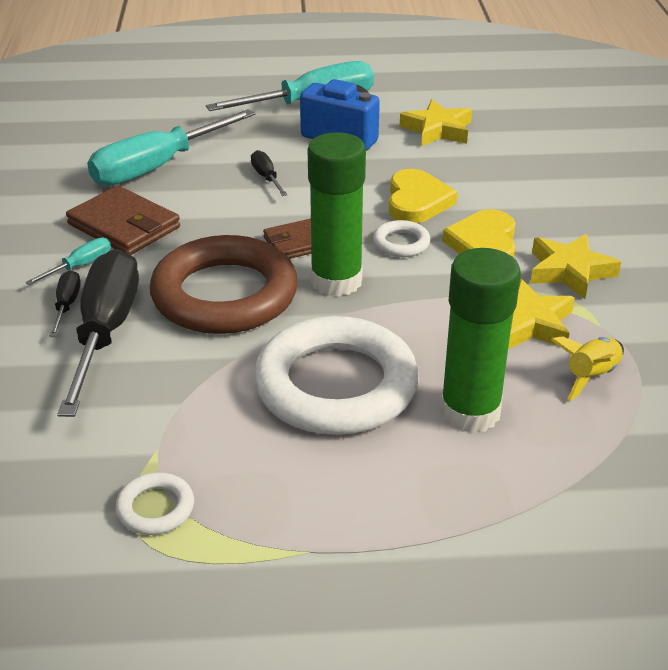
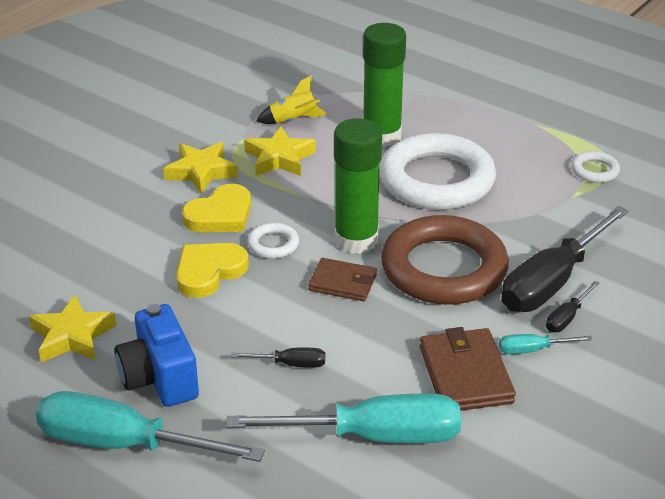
camera: 140 degrees left, 0 degrees up
(266, 177) = (290, 364): black screwdriver -> black screwdriver turned 105 degrees counterclockwise

